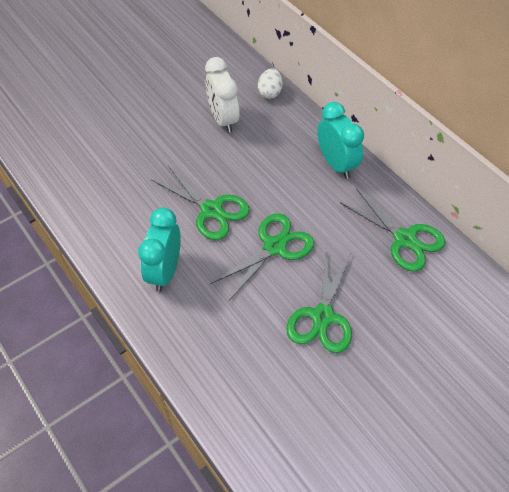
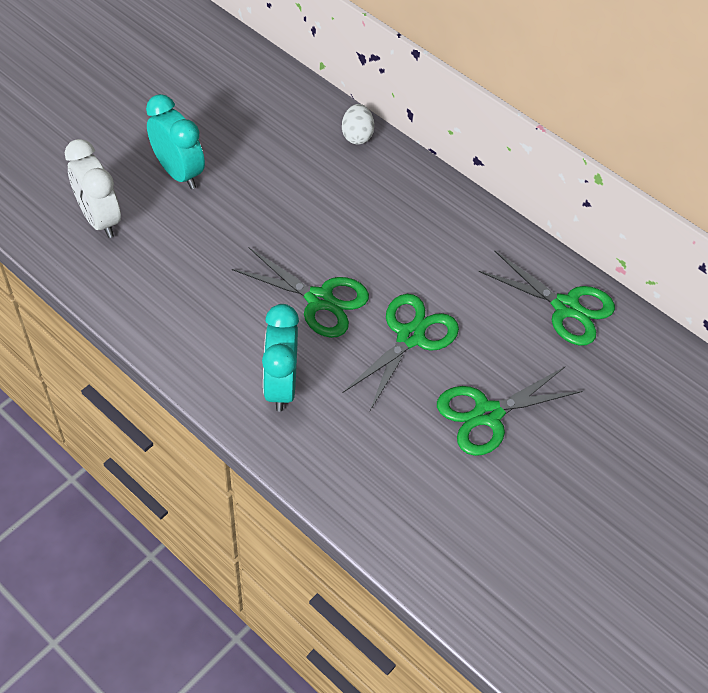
camera: 15 degrees left, 0 degrees up
(223, 119) = (304, 178): white clock -> white clock (99, 219)
(322, 316) = (488, 414): green scissors -> green scissors turned 60 degrees clockwise
(336, 164) = (463, 222): turquoise clock -> turquoise clock (179, 172)

